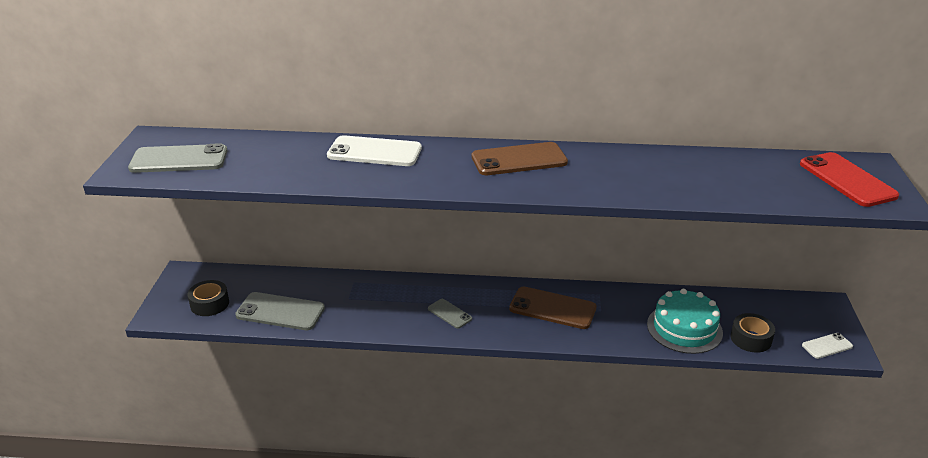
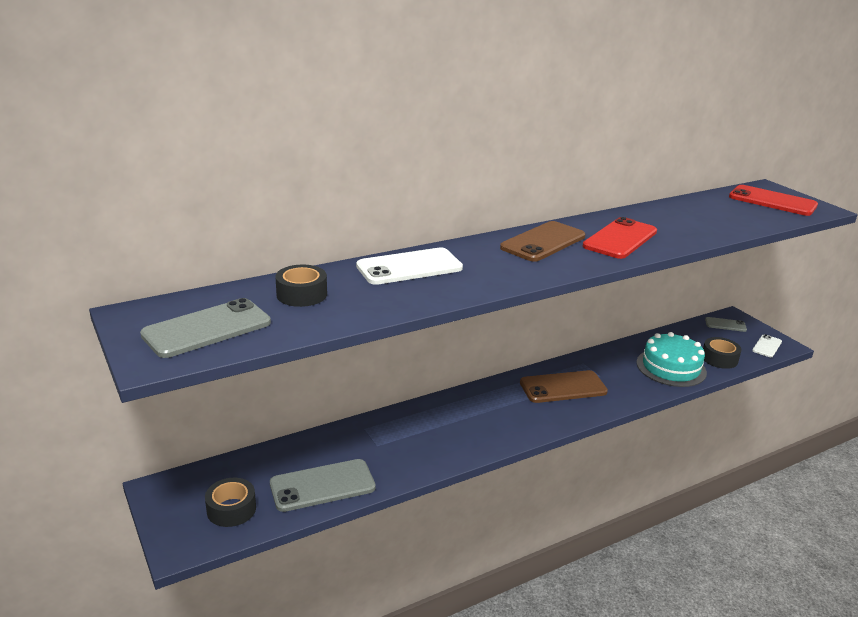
camera: 35 degrees left, 5 degrees down
(269, 152) = (301, 294): none -> black tape
(449, 314) = (486, 424): grey phone -> grey phone (725, 325)
(597, 176) = (620, 239): none -> red phone

